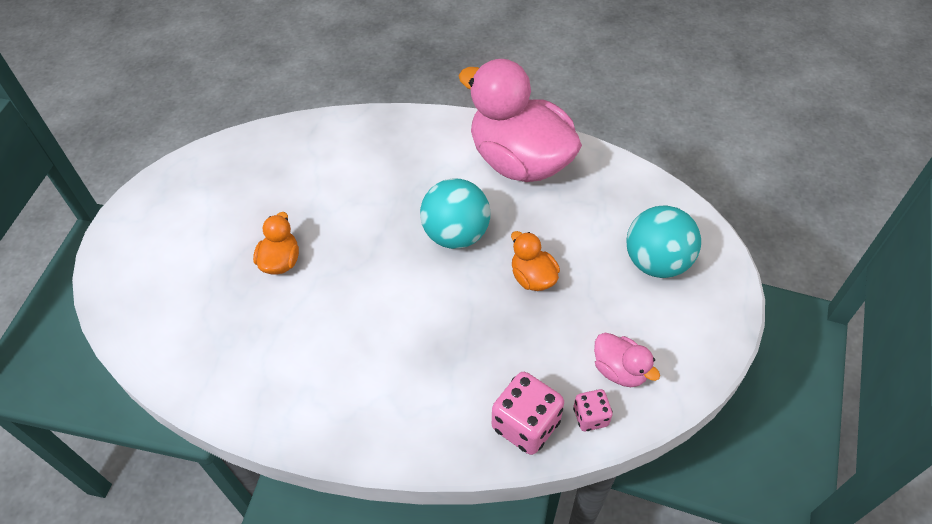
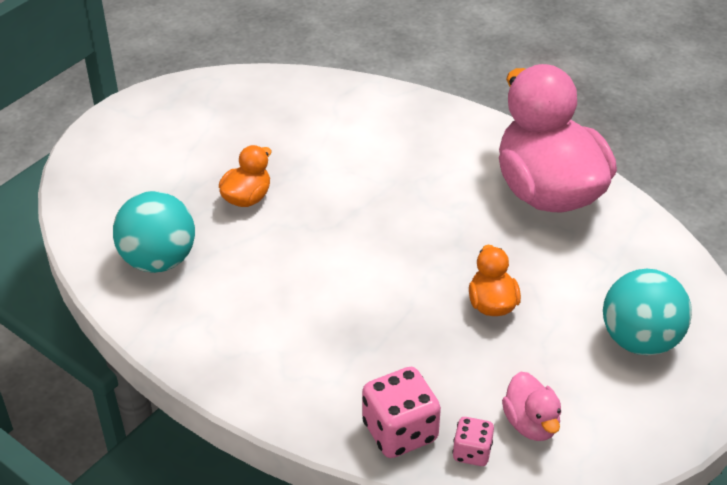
camera: 25 degrees right, 10 degrees down
(456, 234) = (435, 236): turquoise ball -> turquoise ball (158, 260)

